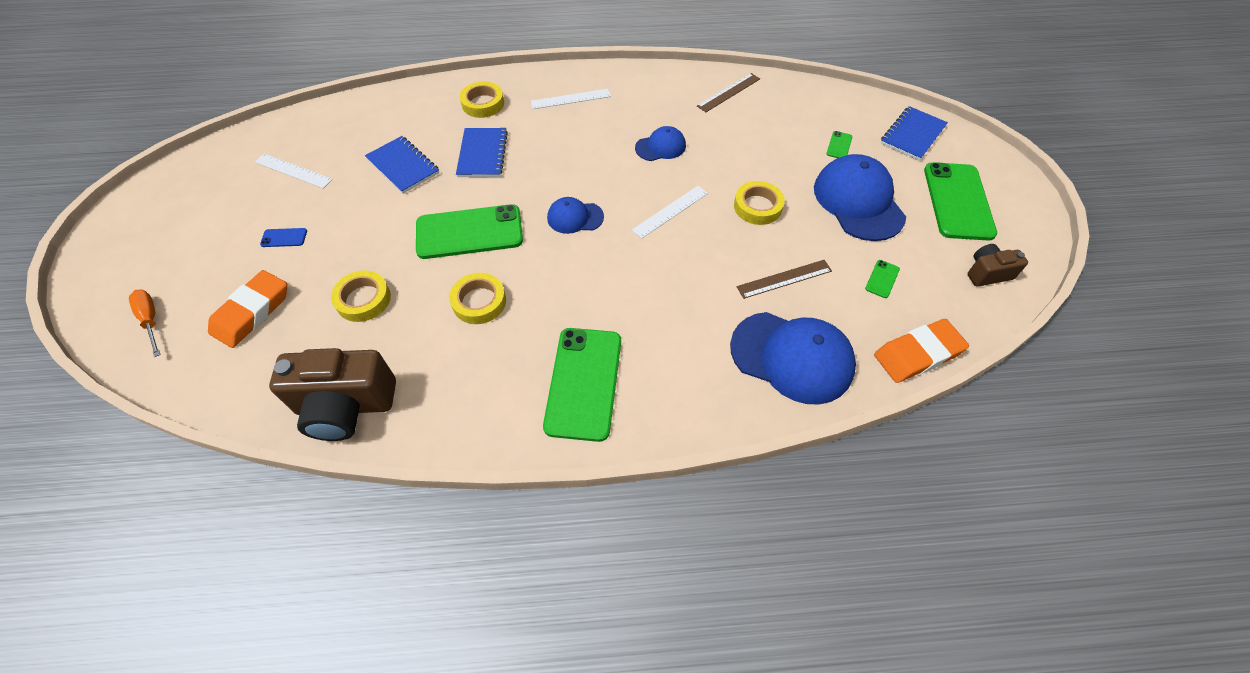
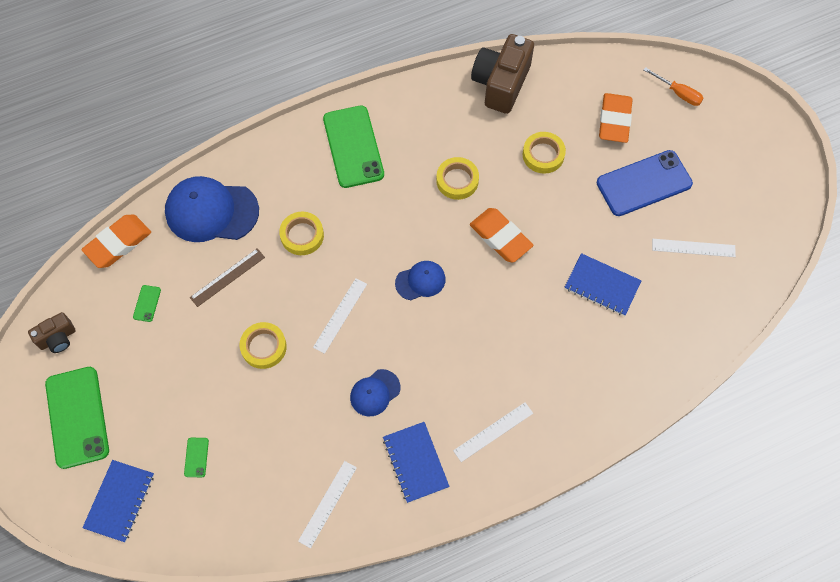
camera: 160 degrees right, 10 degrees up
(284, 238) = (644, 183): blue phone -> blue phone, size x2.49
(346, 406) = (501, 84): brown camera -> brown camera turned 45 degrees counterclockwise
(469, 232) = (500, 237): green phone -> orange eraser
(482, 154) = (539, 324): blue notebook -> blue notebook (415, 462)
(483, 104) = (579, 392): yellow tape -> yellow tape (302, 235)
(729, 92) = (327, 503): brown ruler -> white ruler
(858, 201) = (172, 384): blue cap -> none

